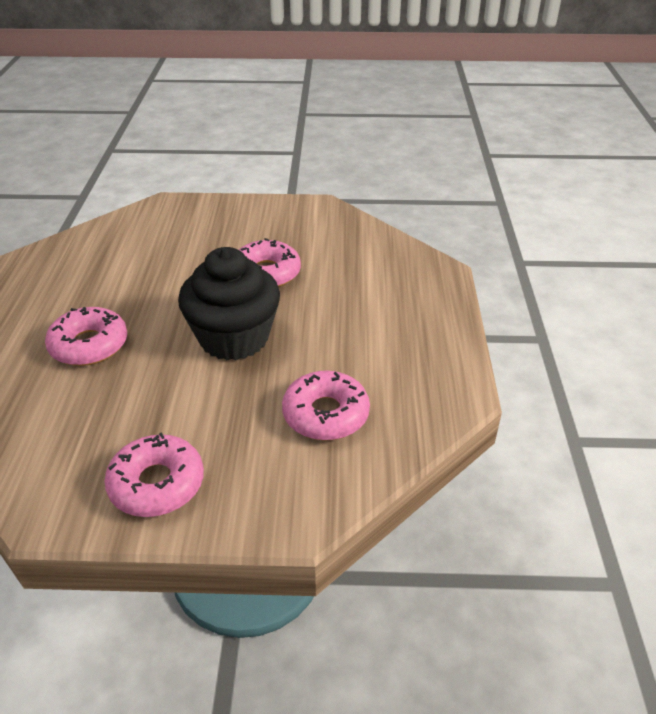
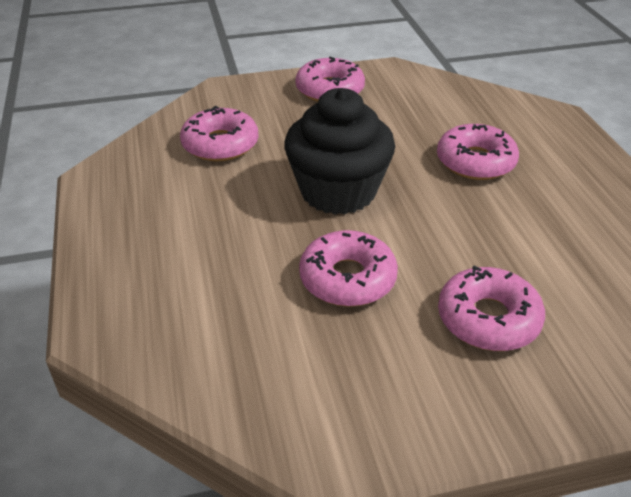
camera: 165 degrees right, 0 degrees up
(195, 240) = (488, 319): none -> pink donut

